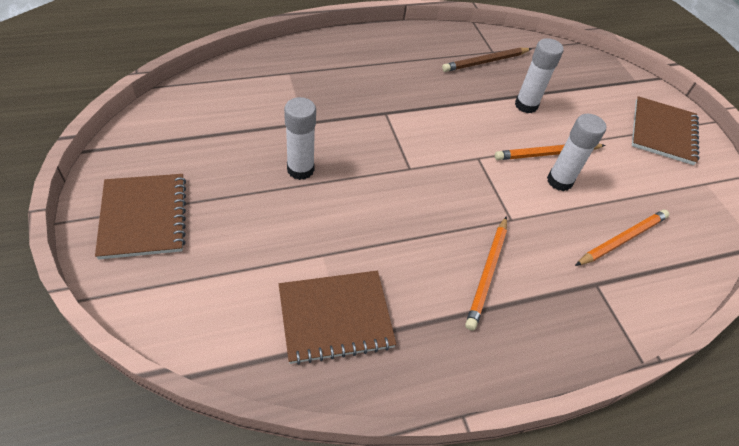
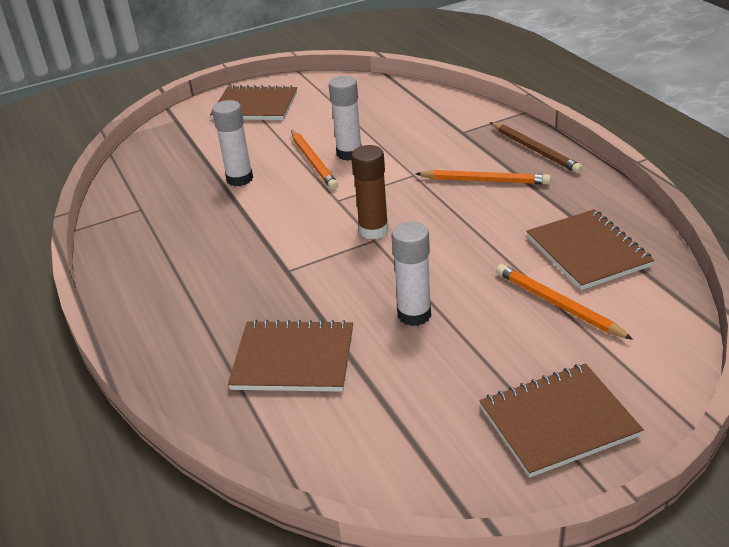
camera: 90 degrees left, 15 degrees down
(284, 100) = (293, 359): none -> brown notebook
(423, 170) = (373, 230): none -> brown glue stick
(485, 62) = (164, 212): brown pencil -> brown pencil (535, 150)
(622, 239) = (406, 122): orange pencil -> orange pencil (558, 304)

